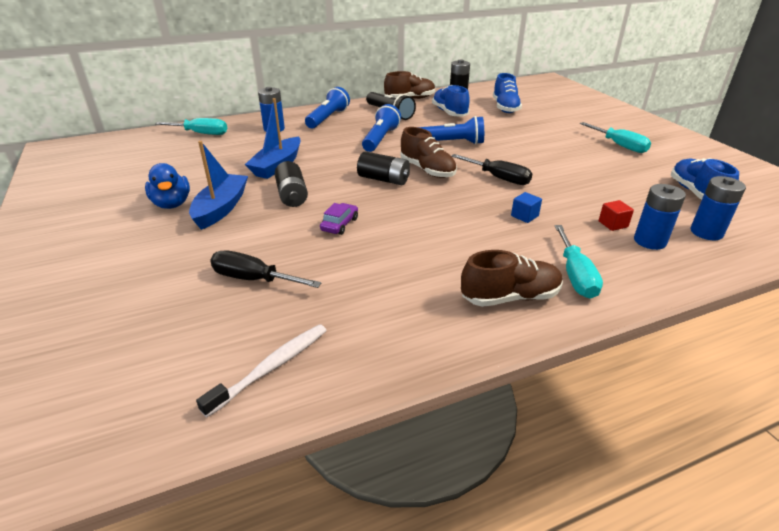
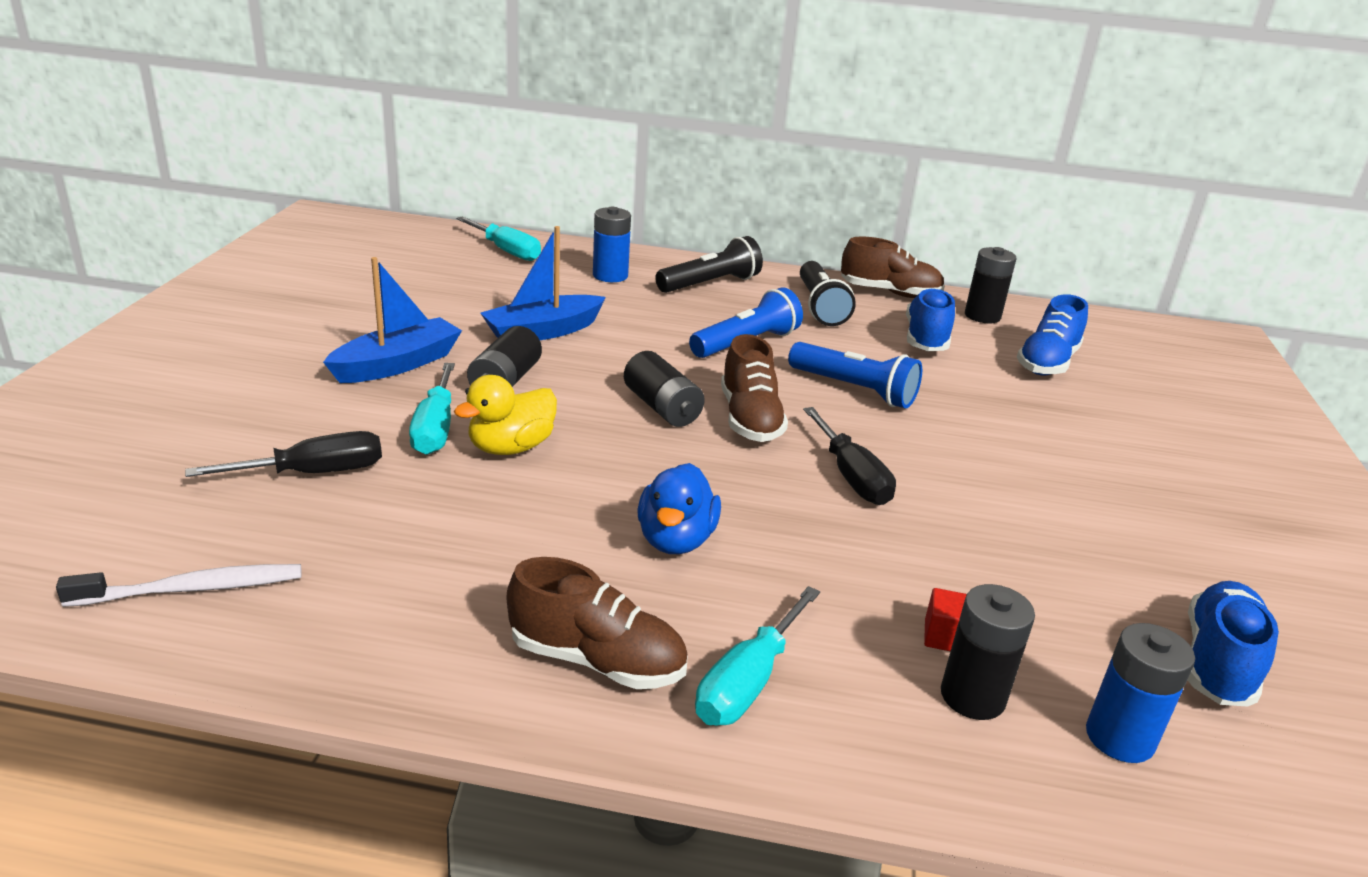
camera: 30 degrees right, 5 degrees down
(172, 204) = (351, 336): blue duck -> blue duck (676, 540)
(254, 279) = (314, 473): black screwdriver -> black screwdriver turned 105 degrees clockwise
(328, 118) = (710, 284): blue flashlight -> black flashlight
(340, 224) = (511, 447): purple car -> yellow duck
(524, 216) = (804, 554): blue cube -> none
(619, 145) = (1185, 511): turquoise screwdriver -> turquoise screwdriver (435, 428)
(649, 241) = (972, 696): blue battery -> black battery

